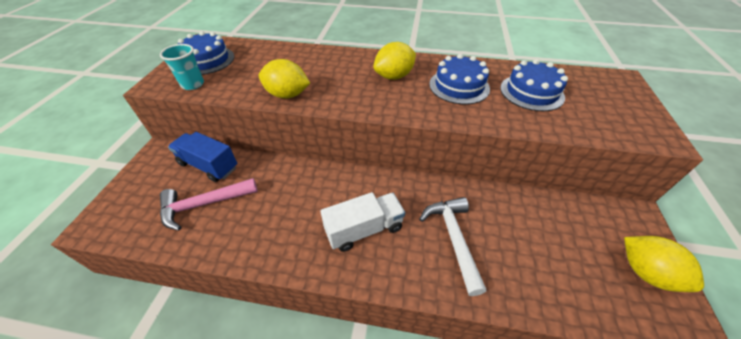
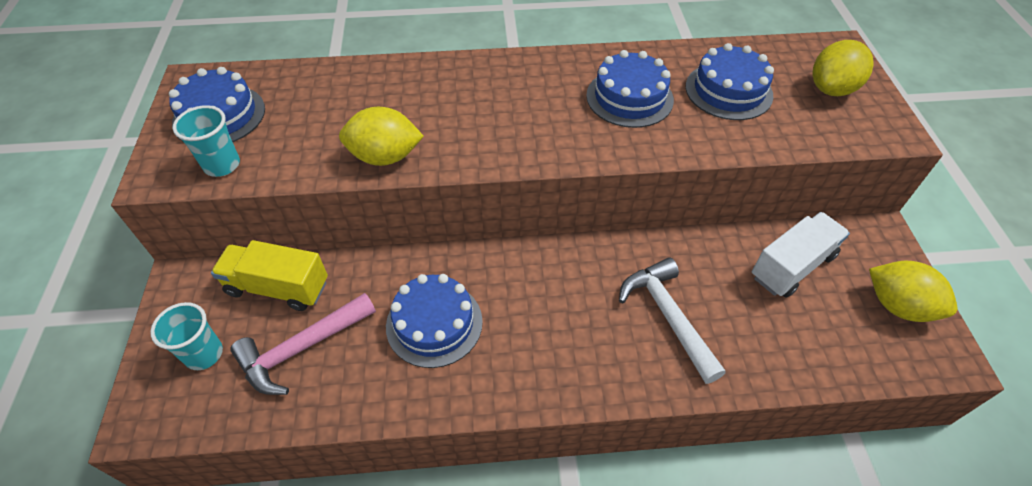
camera: 15 degrees left, 5 degrees up
(148, 195) = (204, 354): none -> turquoise cup
(208, 166) = (278, 287): blue truck -> yellow truck
(291, 207) = (434, 323): none -> blue cake
(364, 229) = (548, 331): white truck -> white truck (792, 266)
(394, 76) = (532, 96): yellow lemon -> yellow lemon (831, 89)

